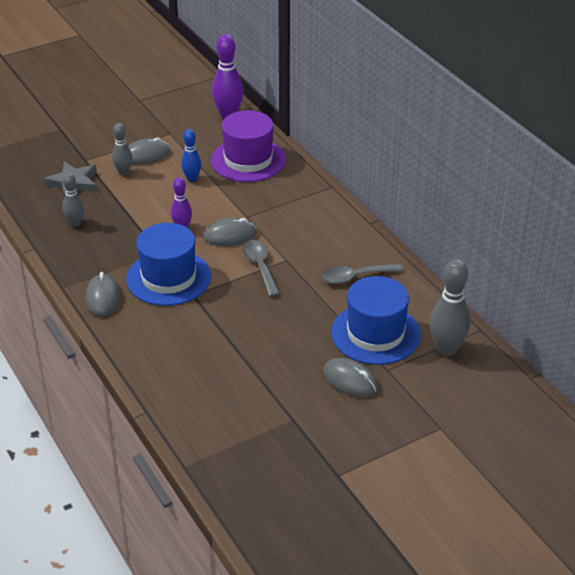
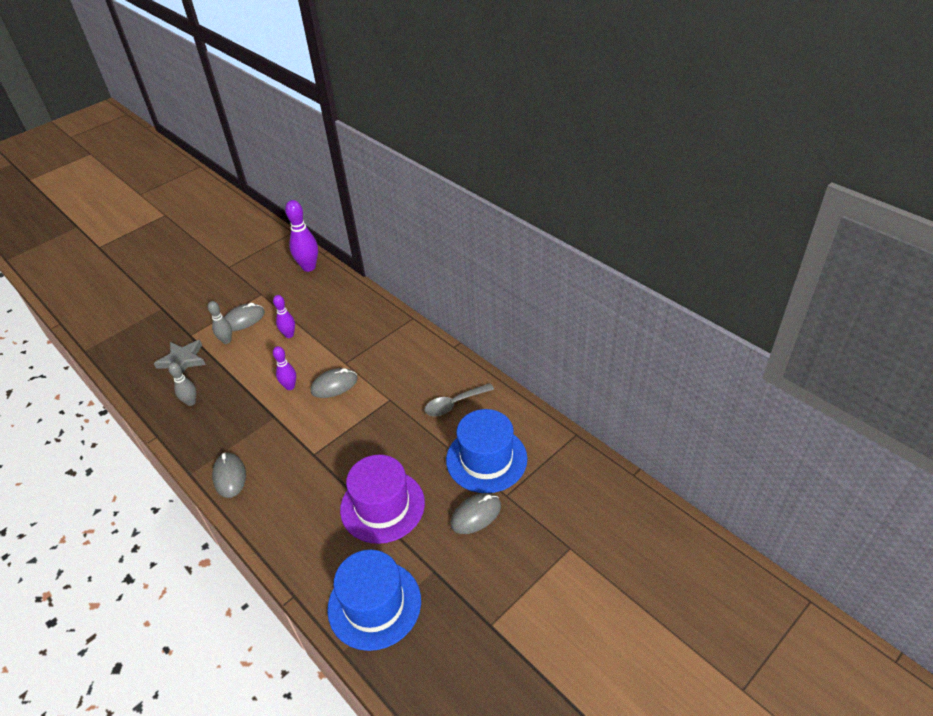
camera: 10 degrees left, 5 degrees up
(168, 278) = (287, 441): blue hat -> blue hat (374, 604)
(192, 179) = (289, 335): blue bowling pin -> purple bowling pin
(248, 160) = (335, 306): purple hat -> purple hat (382, 506)
(260, 267) = (368, 412): grey spoon -> none
(350, 380) = (476, 515): grey mouse -> grey mouse turned 60 degrees counterclockwise
(446, 349) = (553, 461): grey bowling pin -> none

